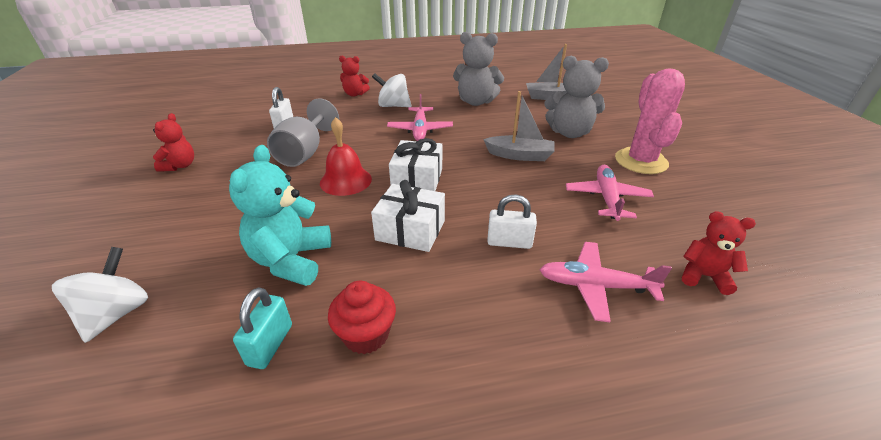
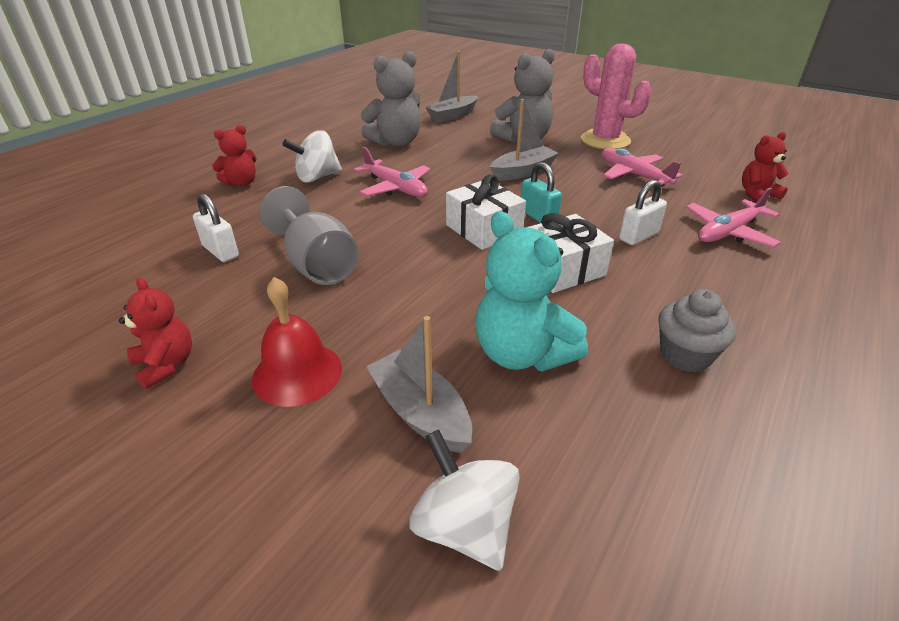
camera: 45 degrees left, 0 degrees up
(201, 252) = (420, 412): none -> grey boat
(270, 344) = (645, 417): turquoise padlock -> turquoise padlock (538, 216)
(345, 181) = (421, 265): red bell -> red bell (297, 373)
(366, 335) = (685, 355): red cupcake -> grey cupcake

